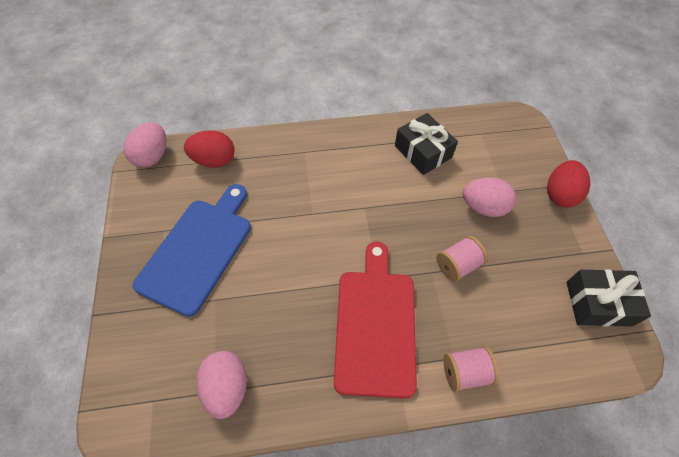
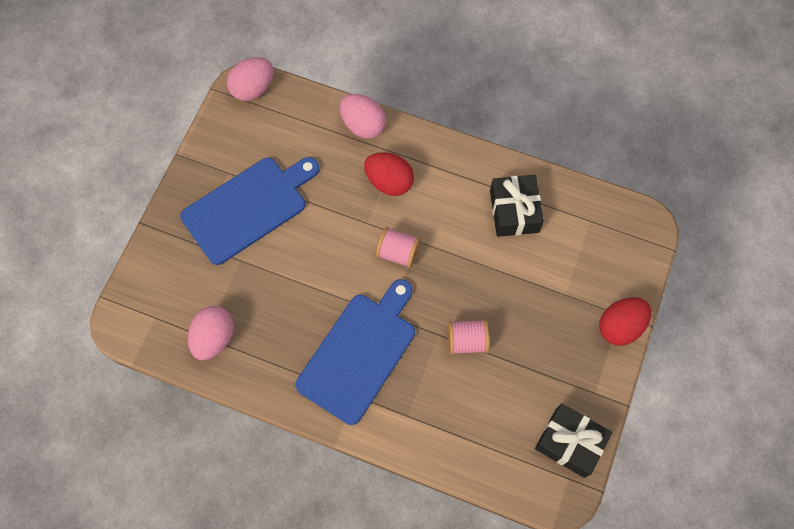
camera: 30 degrees right, 10 degrees up
(214, 160) = (307, 121): red egg -> red egg (389, 182)
(375, 325) = (359, 353): red cutting board -> blue cutting board
(465, 372) = (408, 431): pink spool -> pink spool (398, 253)
(483, 207) = (532, 299): pink egg -> pink egg (363, 125)

